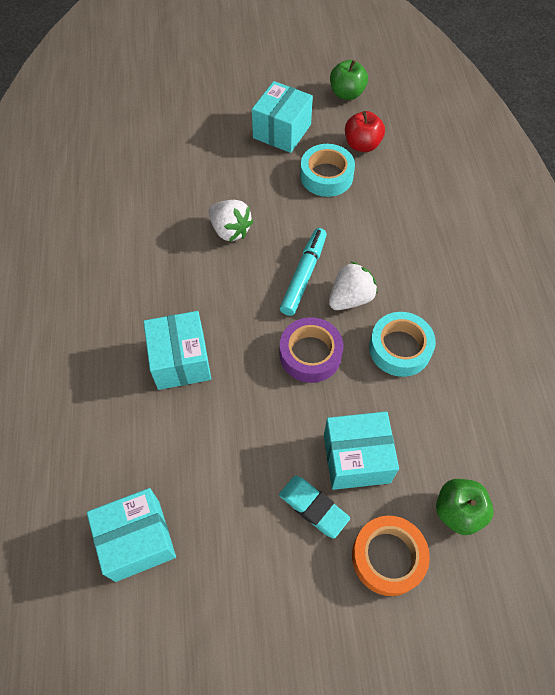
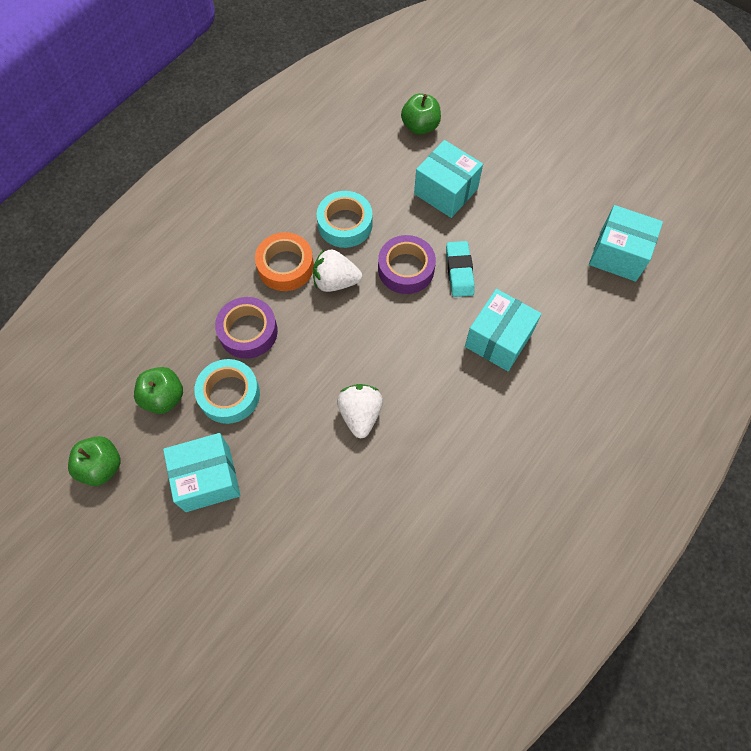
camera: 135 degrees left, 5 degrees up
(303, 275) = (347, 326): turquoise marker -> none
(313, 507) = (498, 189): turquoise eraser -> turquoise eraser (459, 271)
(362, 145) = (164, 397): red apple -> green apple
(364, 217) = (248, 331): none -> purple tape
(388, 557) = (482, 138): orange tape -> orange tape (285, 266)

